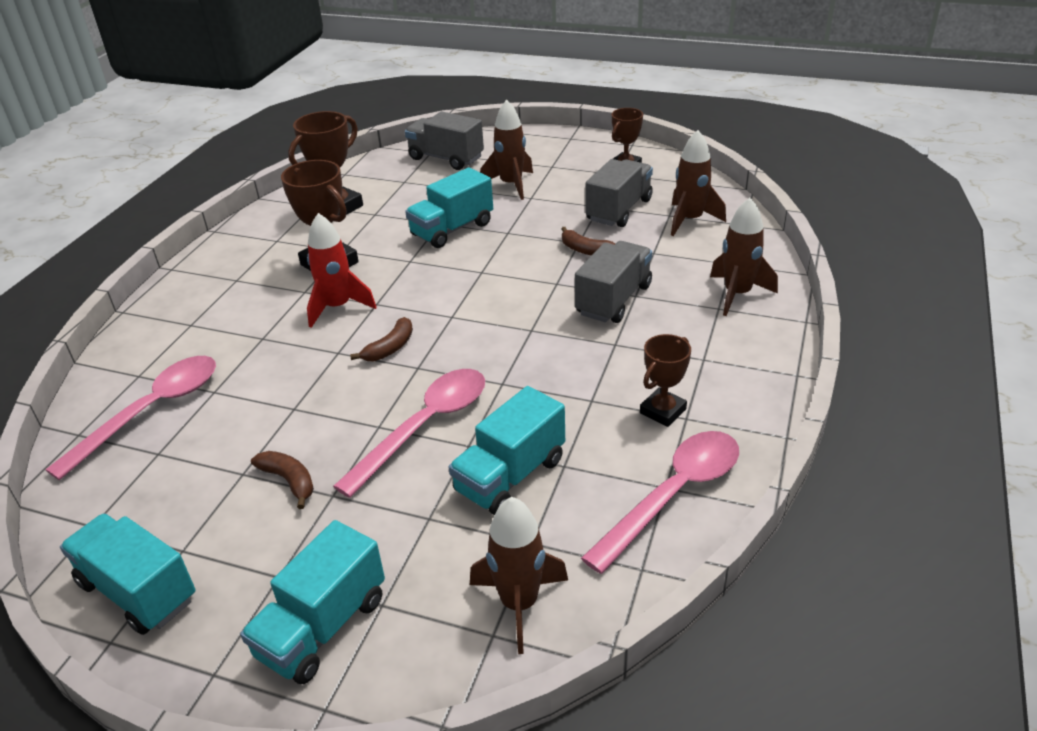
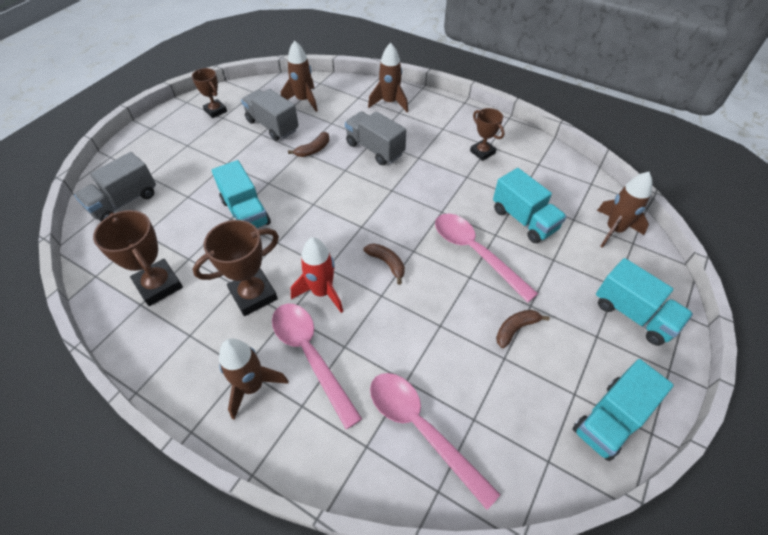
camera: 80 degrees left, 15 degrees up
(511, 185) = (200, 170): brown rocket -> brown rocket (252, 386)
(673, 495) = (544, 162): pink spoon -> pink spoon (310, 355)

